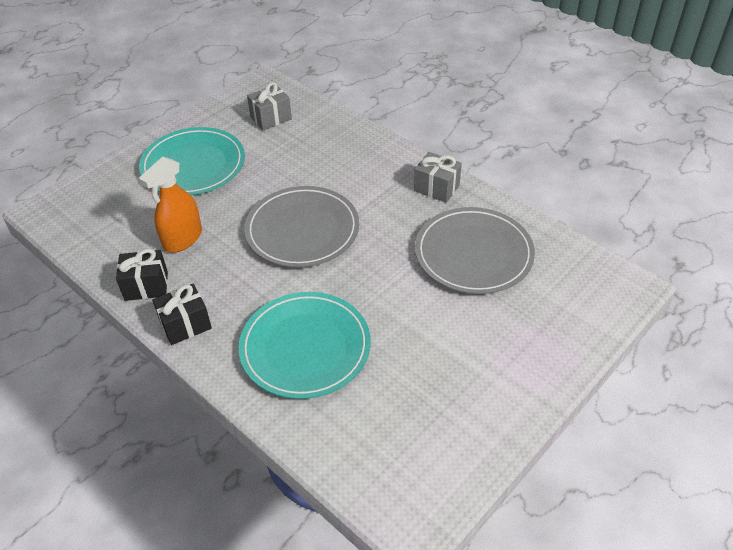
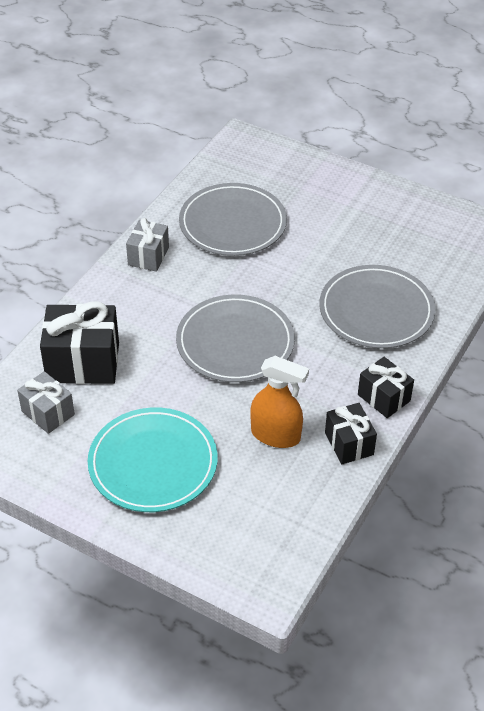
camera: 105 degrees left, 0 degrees up
(305, 347) = (376, 311): turquoise plate -> grey plate
(316, 139) = (83, 362): none -> black gift

